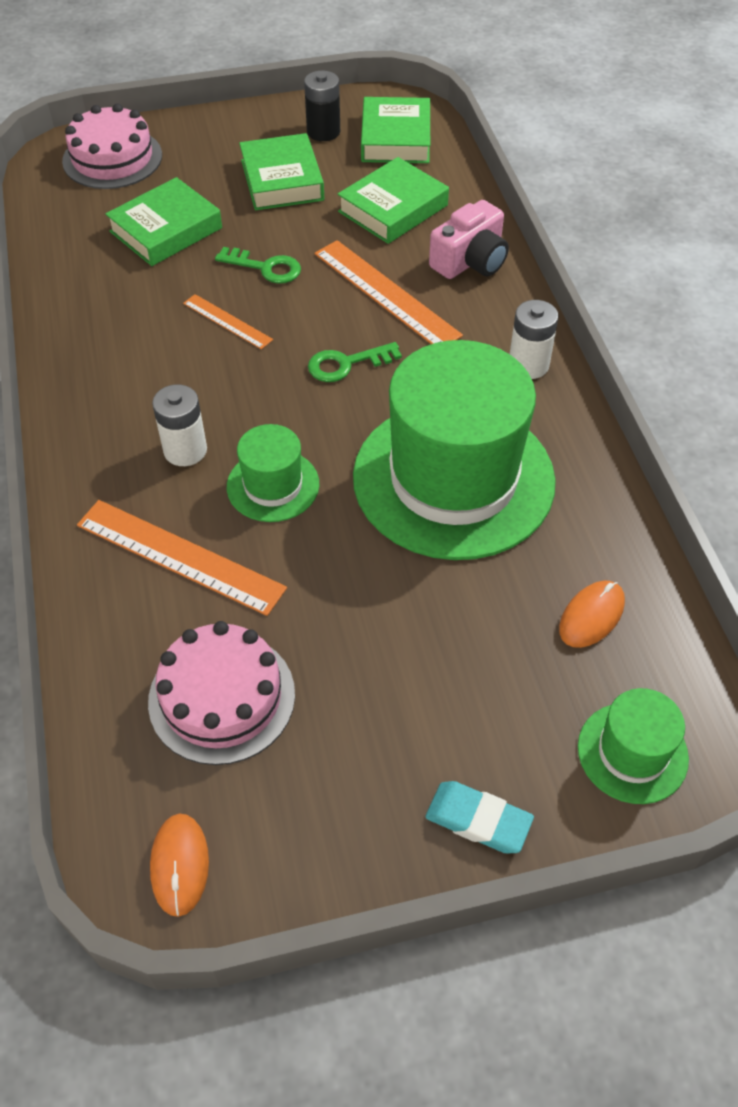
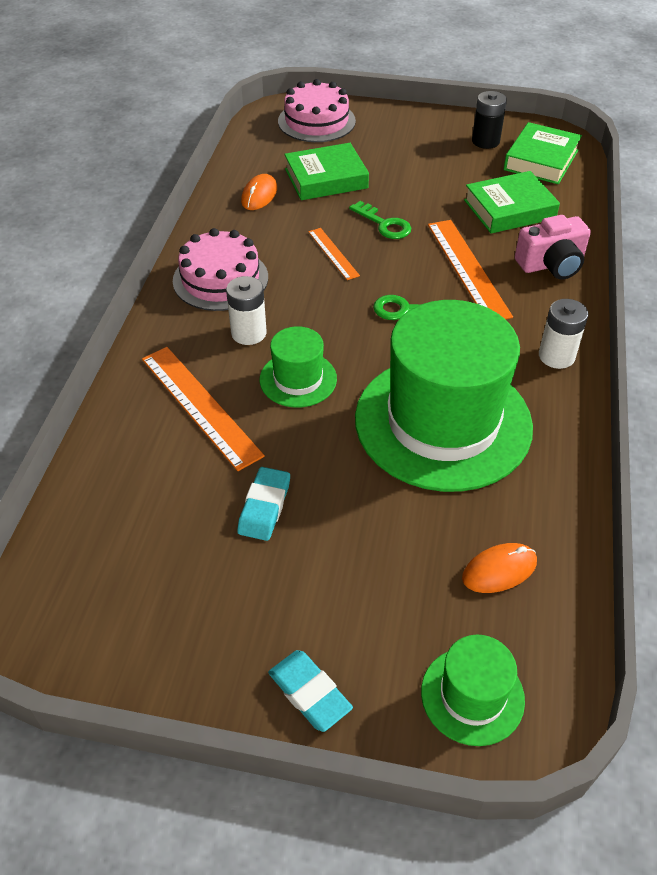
camera: 25 degrees right, 5 degrees down
(179, 865) = (66, 626): orange mouse -> orange mouse (259, 195)
(222, 697) = (169, 517): pink cake -> pink cake (220, 279)
(282, 180) = (433, 167): green book -> none
(320, 644) = (264, 507): none -> turquoise eraser

